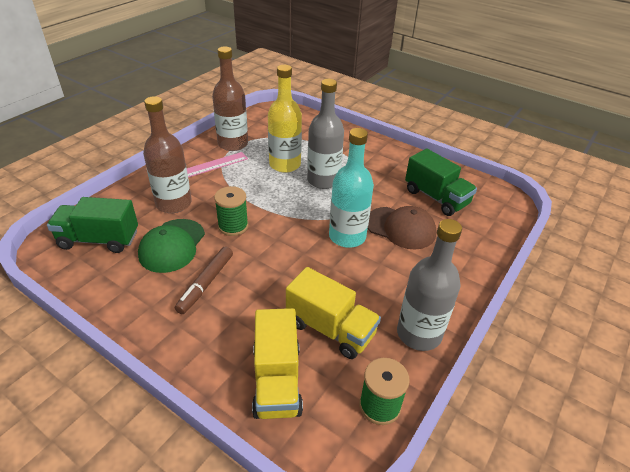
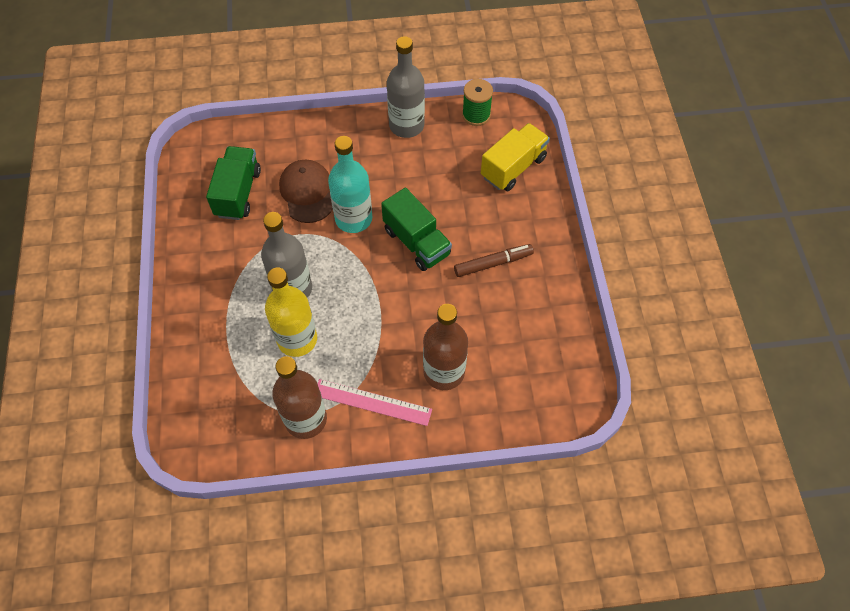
camera: 130 degrees left, 20 degrees up
(99, 240) = (537, 377): green truck -> green truck (416, 242)
(172, 245) = (486, 320): green cap -> none
(233, 226) = (422, 301): green spool -> none
(330, 328) = (451, 168): yellow truck -> none

